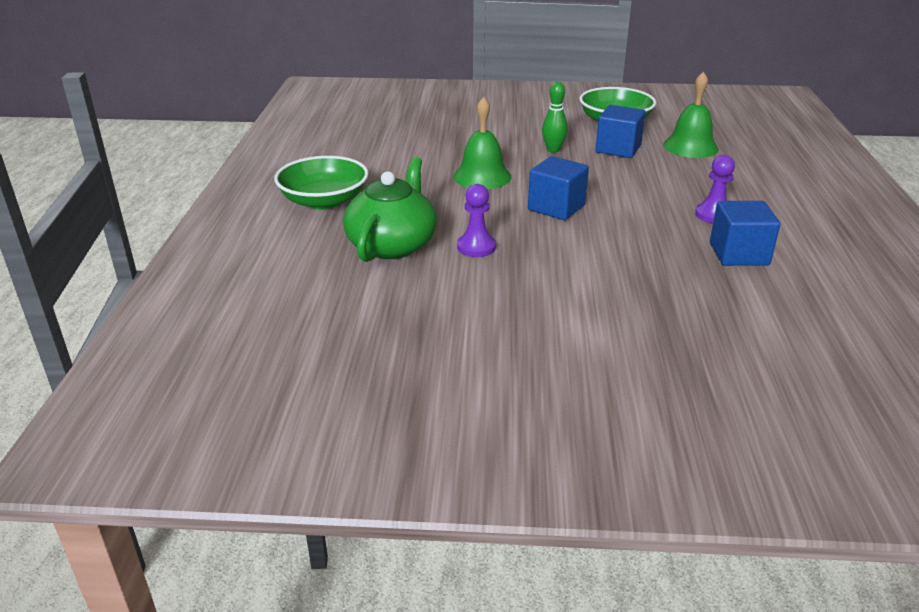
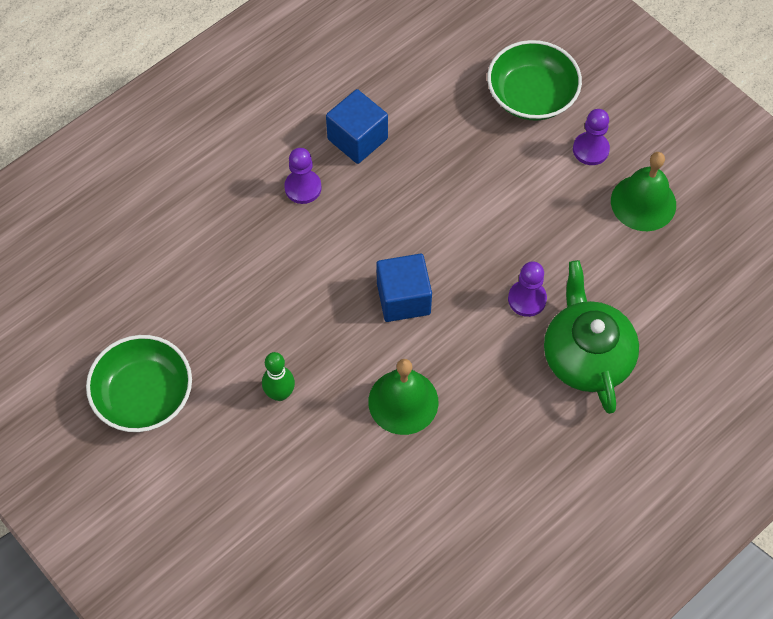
camera: 135 degrees left, 30 degrees up
(324, 201) = (583, 479): green bowl -> green bowl (531, 95)
(392, 245) = (586, 355): green teapot -> green teapot turned 105 degrees clockwise
(569, 356) = (590, 149): none -> purple pawn
(618, 149) = (221, 342): blue cube -> none
(690, 147) = (155, 288): green bell -> green bell (643, 202)

